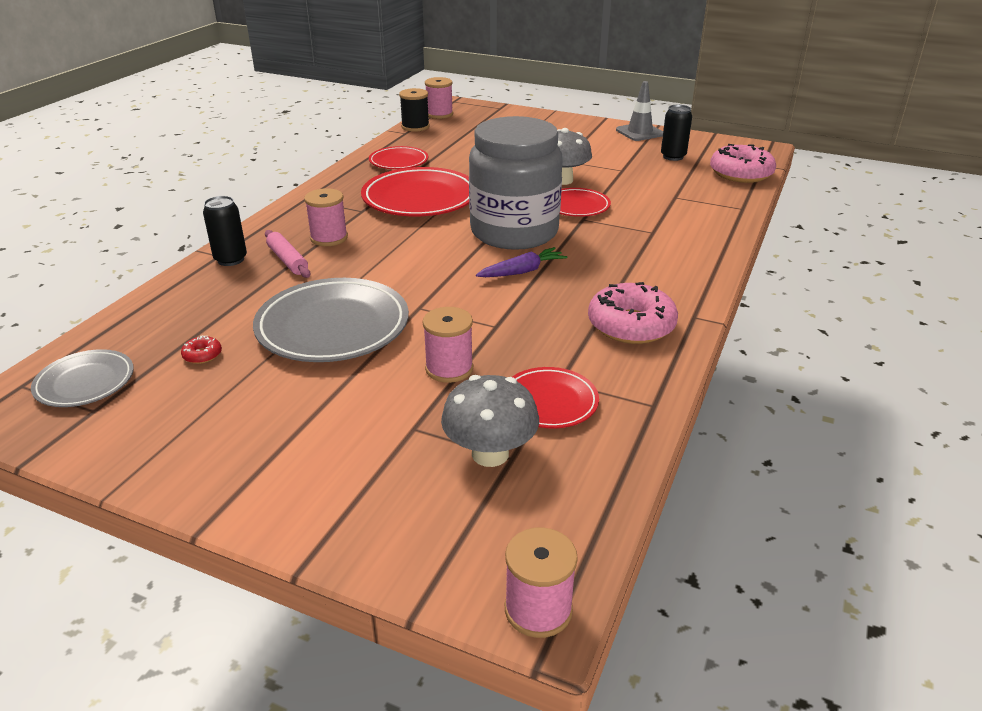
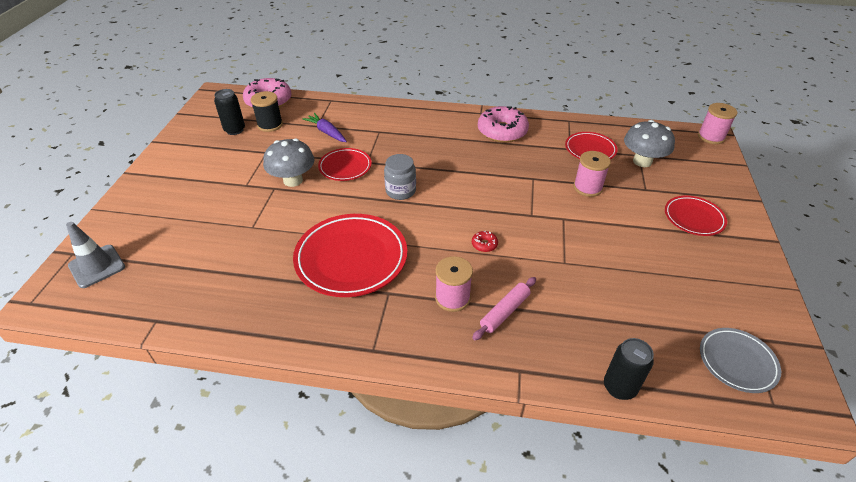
camera: 105 degrees left, 10 degrees up
(202, 355) = (658, 307): red donut -> red donut (484, 244)
(231, 259) = (523, 356): black can -> black can (619, 387)
(333, 327) = (580, 249): grey plate -> none
(398, 162) = (256, 300): red plate -> red plate (693, 218)
(415, 127) = (133, 316): black spool -> black spool (270, 125)
(439, 114) = (86, 304): pink spool -> none
(514, 232) = (400, 191): grey jar -> grey jar, size x0.44
(522, 271) = (460, 178): purple carrot -> purple carrot (326, 132)
(639, 132) = (173, 150): grey traffic cone -> grey traffic cone (97, 266)

